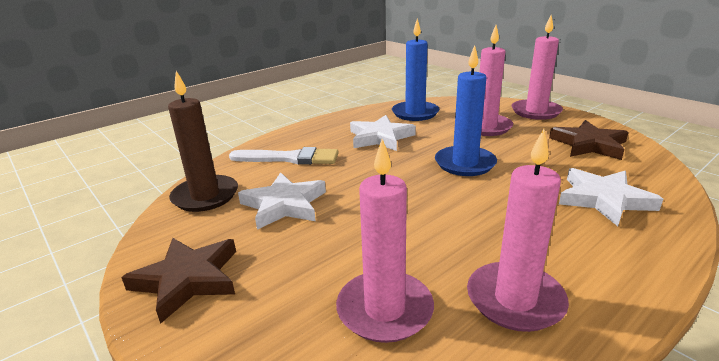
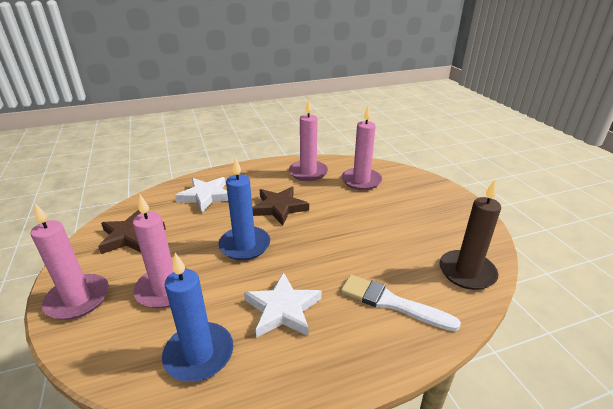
camera: 160 degrees left, 5 degrees up
(188, 279) = (454, 212): brown star -> brown star (279, 208)
(284, 205) = (400, 245): white star -> none

